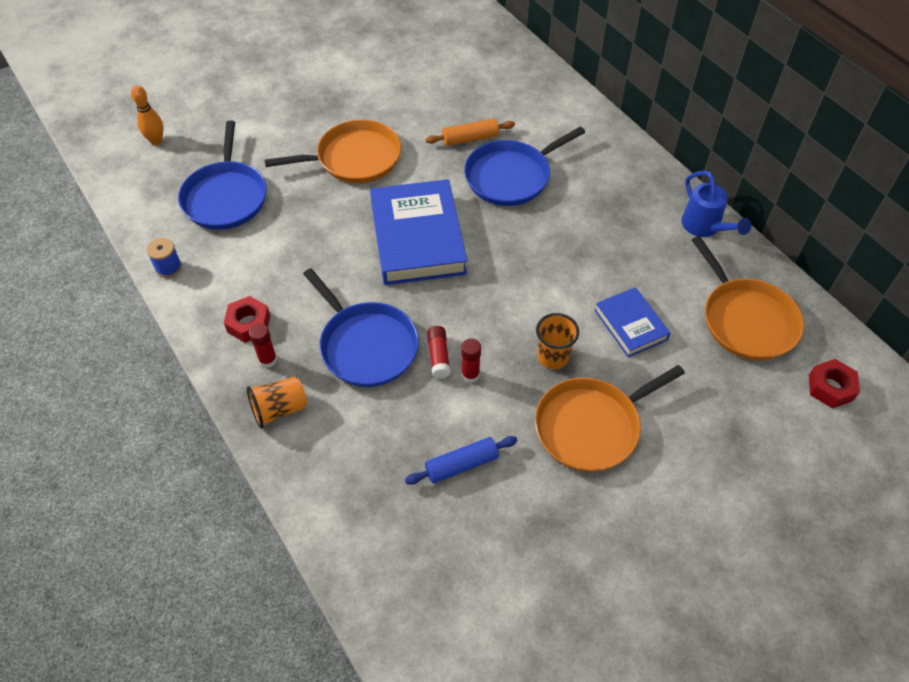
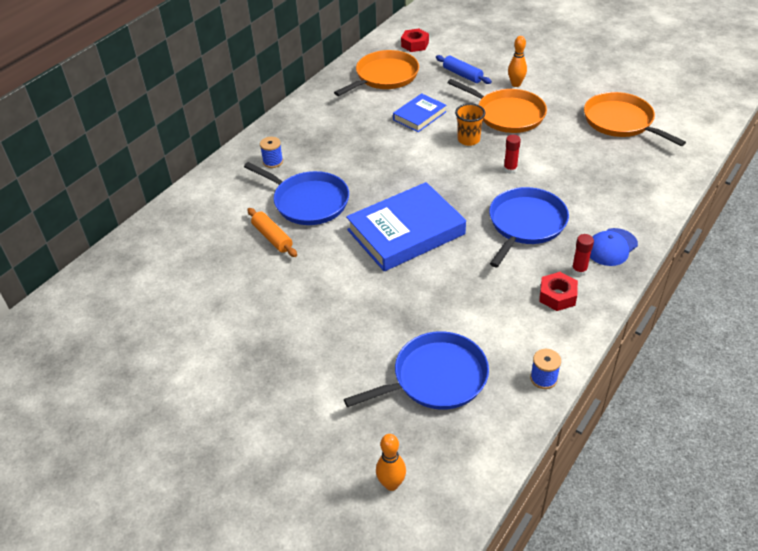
camera: 110 degrees left, 10 degrees down
(279, 409) = (611, 247): orange cup -> blue cap
(354, 158) = (334, 304): orange pan -> orange pan (621, 122)
(438, 356) = (507, 187): red glue stick -> none
(461, 464) = (576, 154): blue rolling pin -> blue rolling pin (462, 75)
(596, 165) = (273, 162): none -> blue spool
(666, 474) = (516, 84): none -> orange bowling pin
(704, 227) = (312, 103): blue watering can -> none

